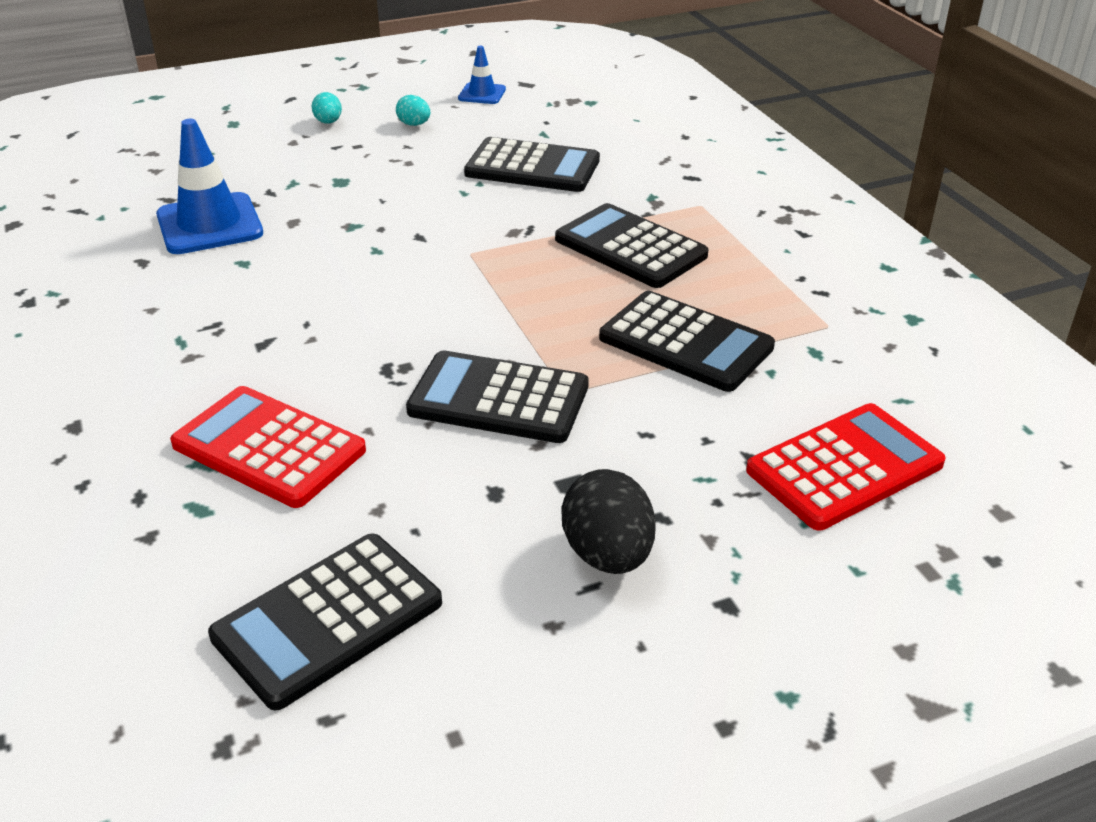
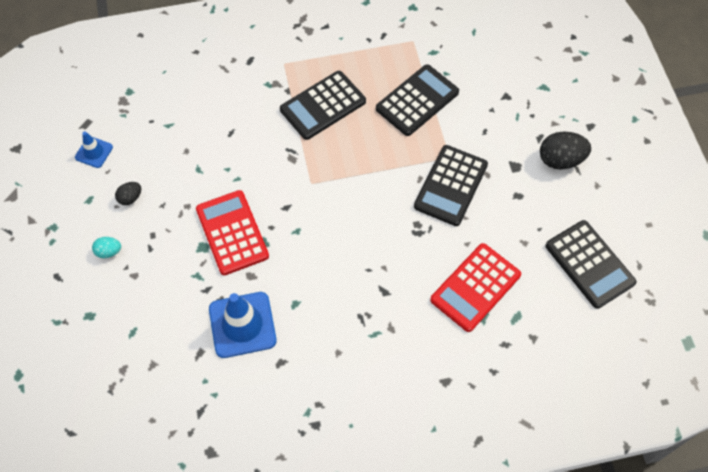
camera: 80 degrees left, 25 degrees up
(414, 124) = (130, 198): turquoise egg -> black egg
(532, 167) = (214, 138): black calculator -> none
(844, 467) = (516, 66): red calculator -> red calculator (232, 233)

